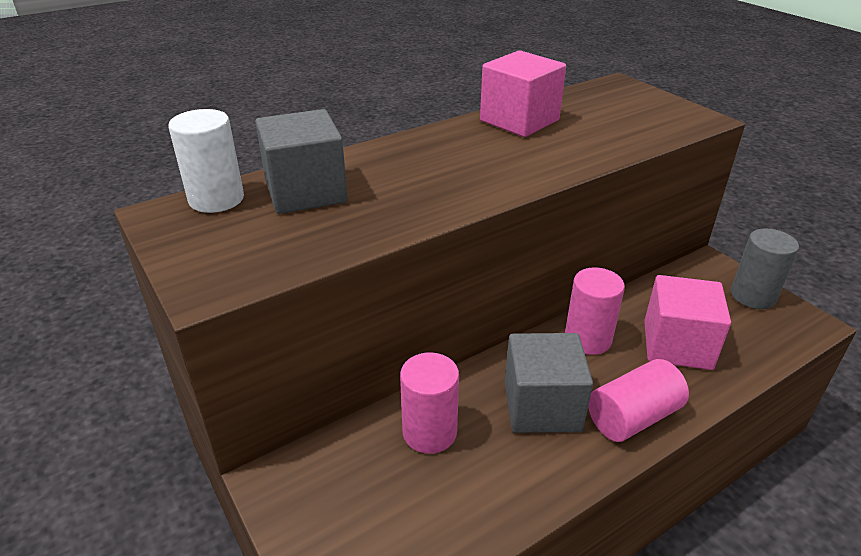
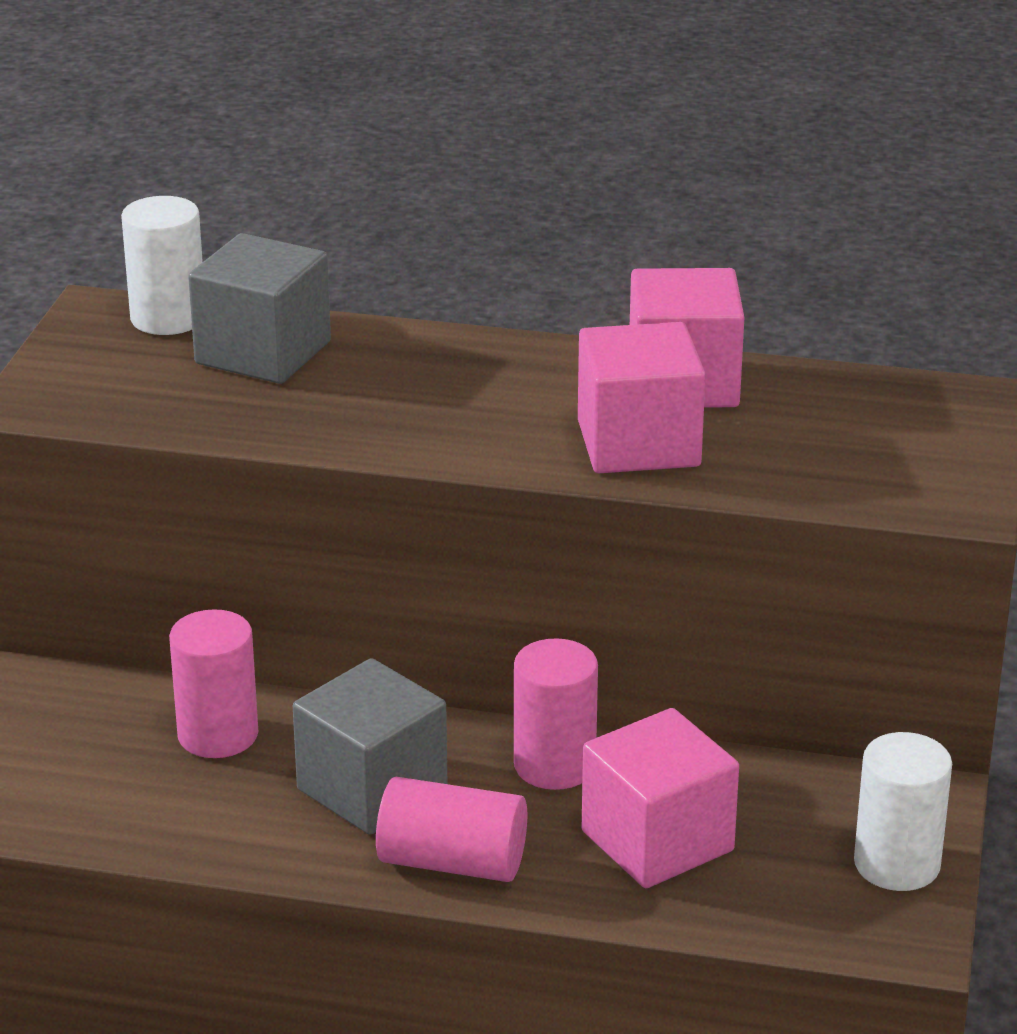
camera: 45 degrees right, 5 degrees down
(556, 150) = (638, 444): none -> pink cube
(753, 296) = (897, 864): grey cylinder -> white cylinder

